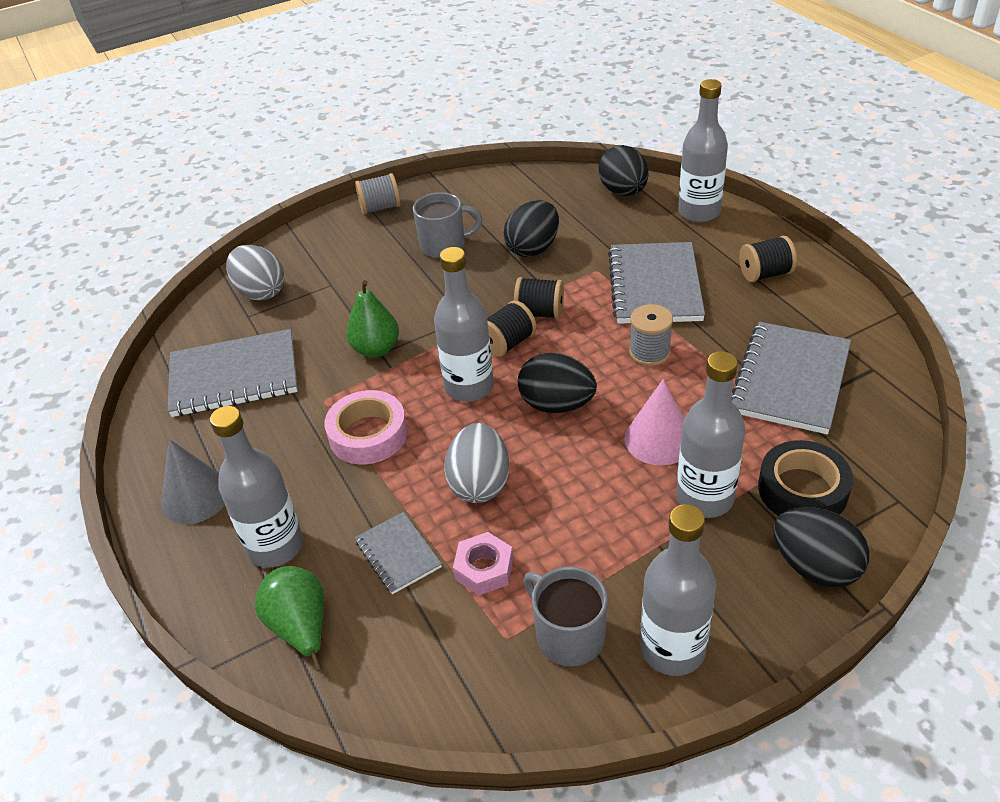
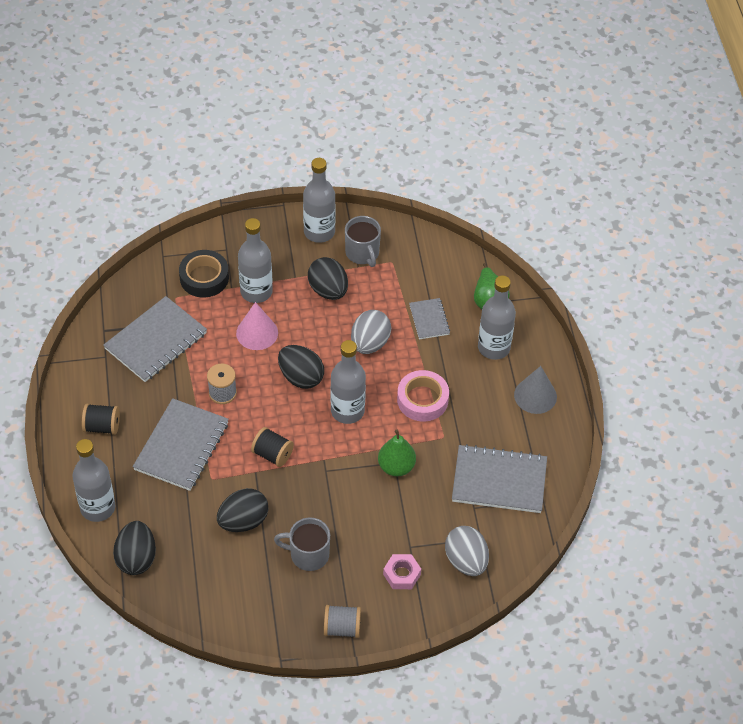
camera: 165 degrees left, 10 degrees up
(484, 569) = (388, 296): pink nut -> pink nut (401, 574)
(507, 343) = (307, 436): black spool -> none
(815, 567) = (229, 241): black egg -> black egg (328, 290)

